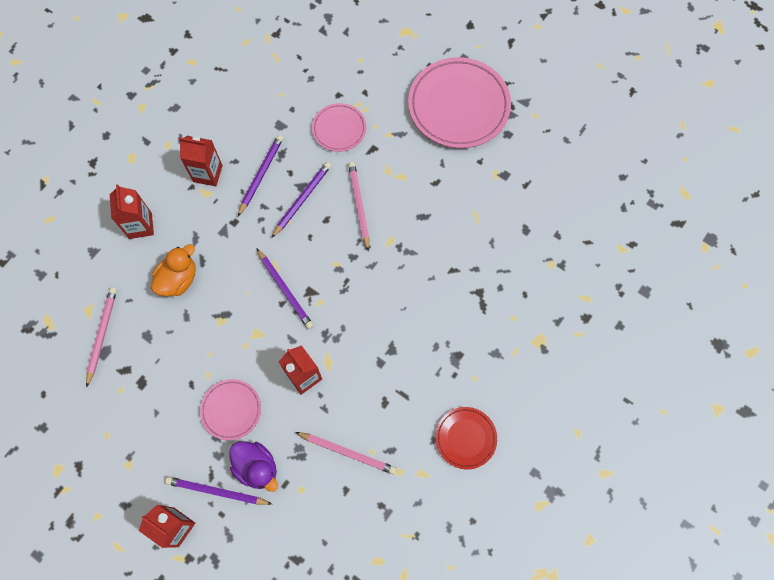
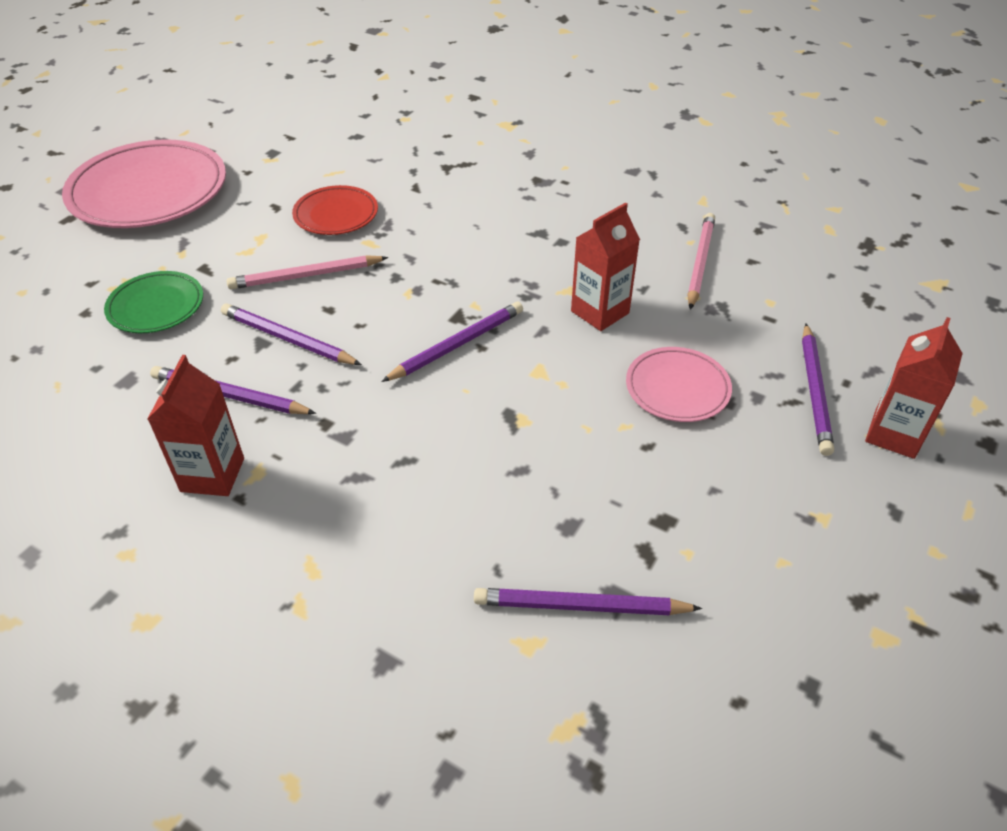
camera: 95 degrees left, 25 degrees down
(102, 335) = (581, 606): pink pencil -> purple pencil
(140, 225) = (323, 575): red carton -> none
(178, 279) = (446, 491): orange duck -> none
(257, 467) = (757, 350): purple duck -> none
(339, 129) = (156, 306): pink plate -> green plate
(465, 438) = (645, 170): red plate -> red plate (336, 215)

